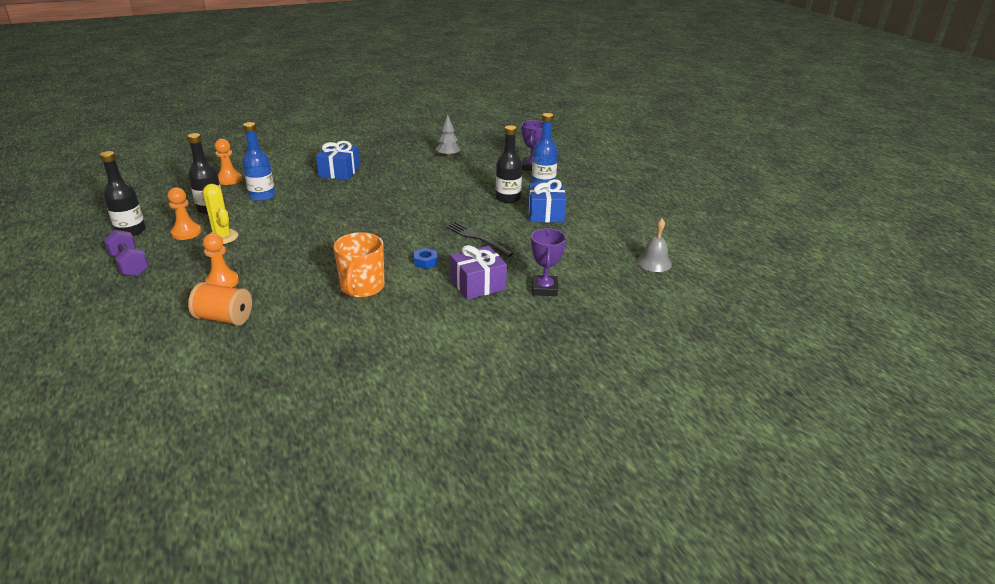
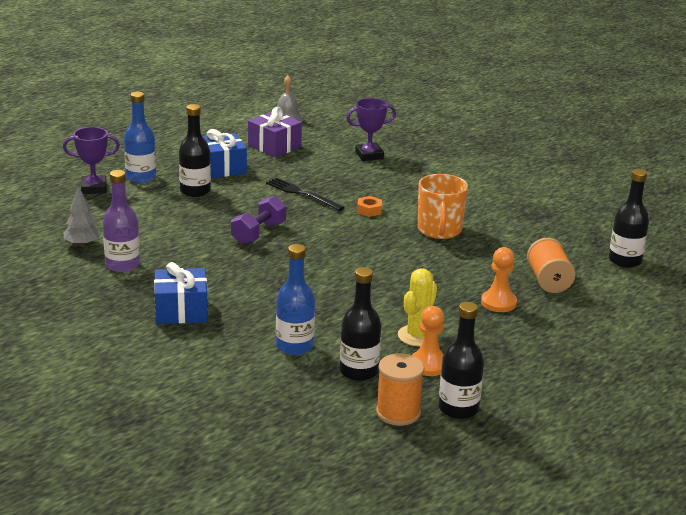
camera: 110 degrees left, 5 degrees down
(129, 265) = (523, 372): purple dumbbell -> purple dumbbell (258, 233)
(156, 212) = (398, 413): none -> orange spool
(206, 382) = (625, 260): none -> black bottle
(229, 179) = (261, 392): orange pawn -> none
(362, 287) = (439, 230): orange mug -> orange mug turned 105 degrees clockwise
(412, 163) = (122, 265): none -> purple bottle
(425, 262) = (369, 210): blue nut -> orange nut
(477, 238) = (302, 194): black fork -> black fork turned 105 degrees clockwise
(478, 284) = (387, 182): purple gift -> purple gift (274, 146)

